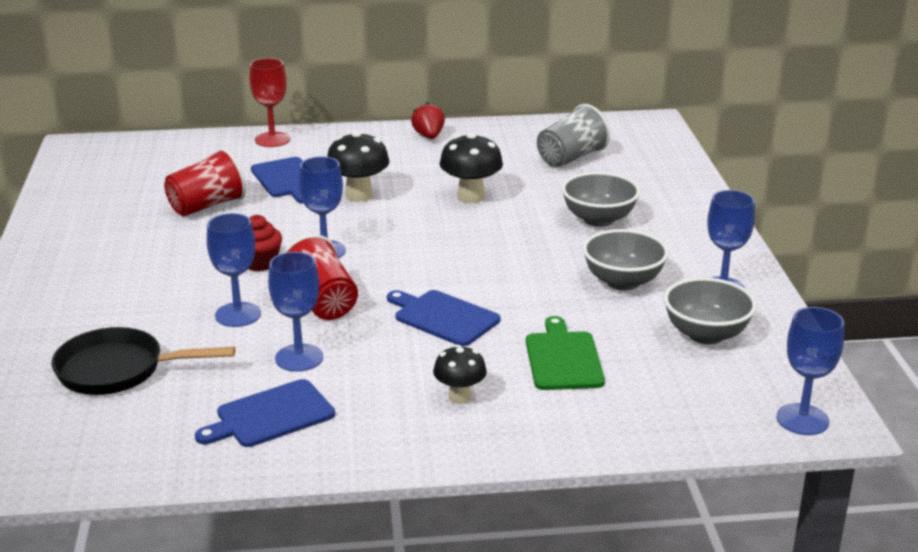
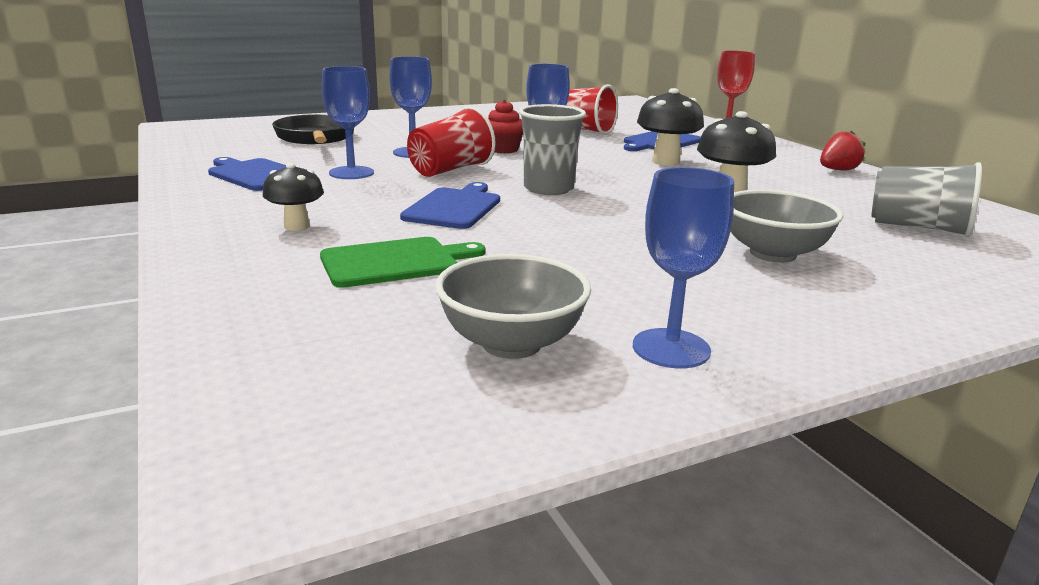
camera: 70 degrees right, 5 degrees down
(412, 266) = (548, 189): none -> grey cup
(623, 282) = (617, 279): grey bowl -> none
(802, 419) = (264, 447): blue goblet -> none

